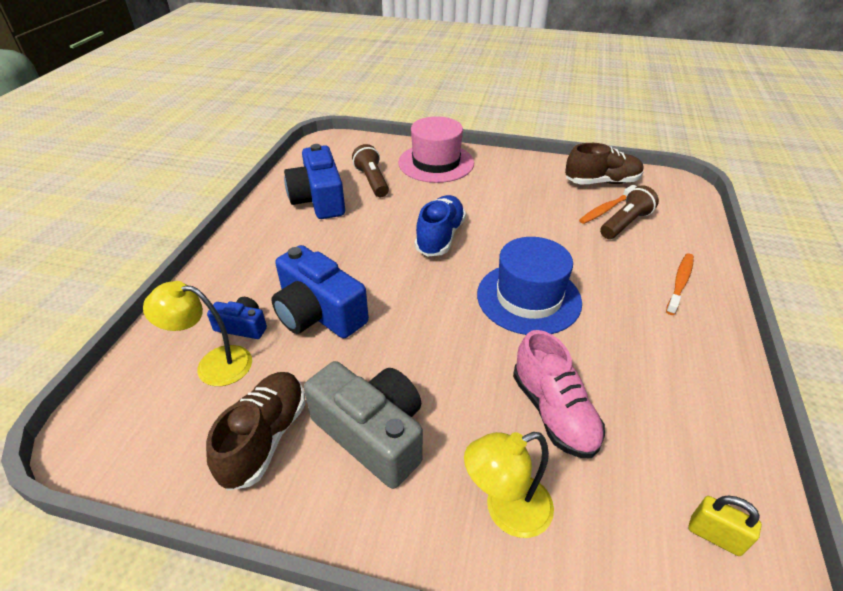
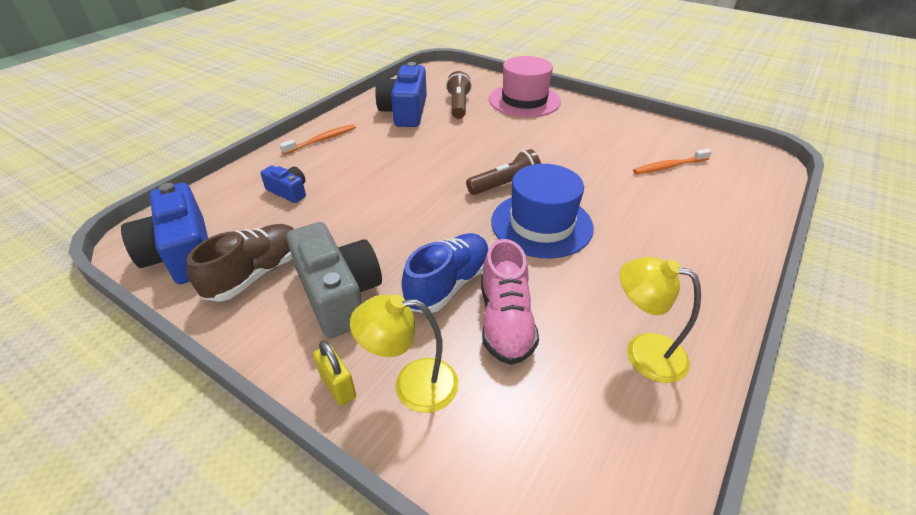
camera: 20 degrees right, 0 degrees up
(213, 364) = (251, 213): yellow lamp -> yellow lamp (643, 352)
(318, 313) = (352, 195): blue camera -> blue camera (182, 253)
(440, 237) = (490, 159): blue shoe -> blue shoe (448, 284)
(601, 182) = (679, 143): brown shoe -> none
(625, 224) = (681, 183): brown flashlight -> brown flashlight (505, 185)
(680, 283) = (707, 246): orange toothbrush -> orange toothbrush (322, 140)
(714, 536) = (598, 471): yellow padlock -> yellow padlock (338, 386)

